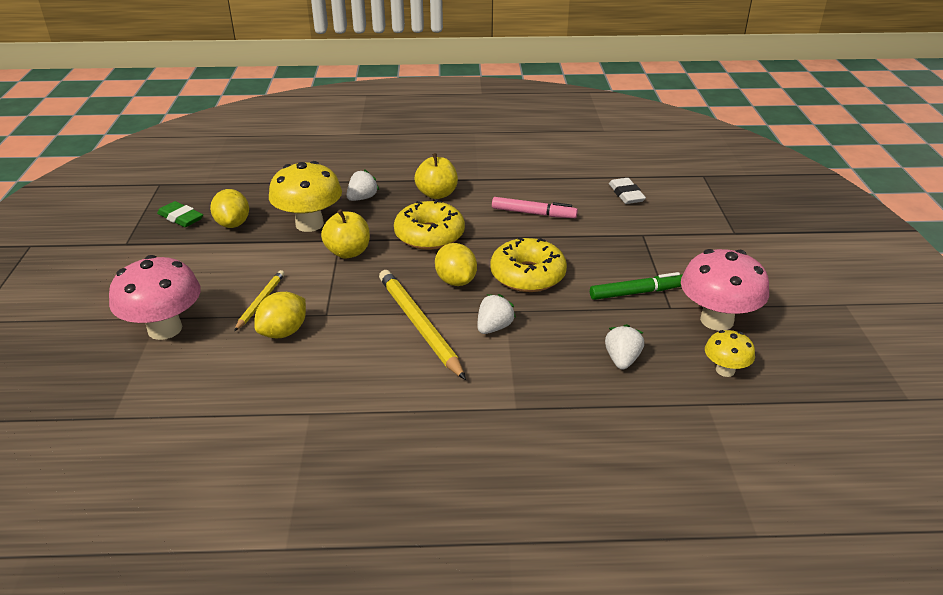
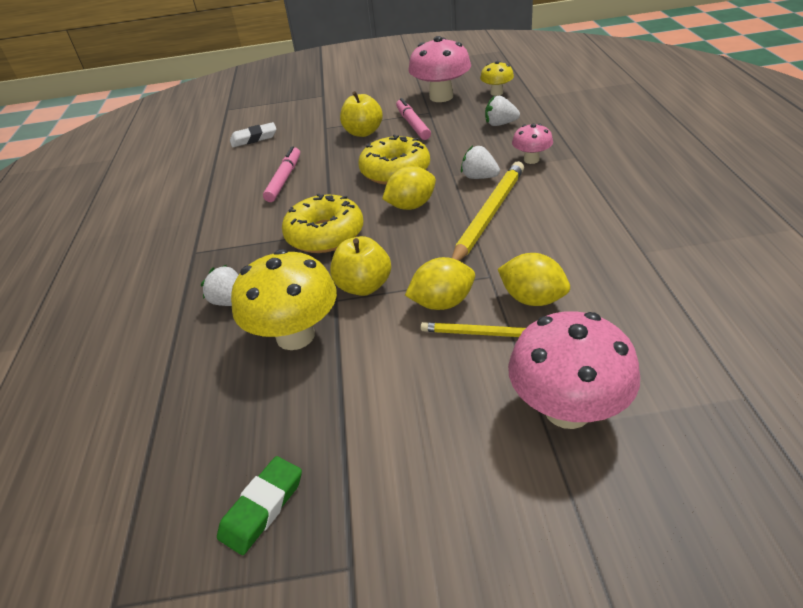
camera: 90 degrees left, 5 degrees up
(233, 224) = (289, 423): yellow lemon -> yellow lemon (442, 303)
(419, 325) = (489, 214): yellow pencil -> yellow pencil turned 150 degrees clockwise
(437, 194) = (232, 244): yellow apple -> yellow apple (363, 132)
(520, 370) = (531, 159): none -> pink mushroom
(636, 293) = (413, 124): green marker -> pink marker

